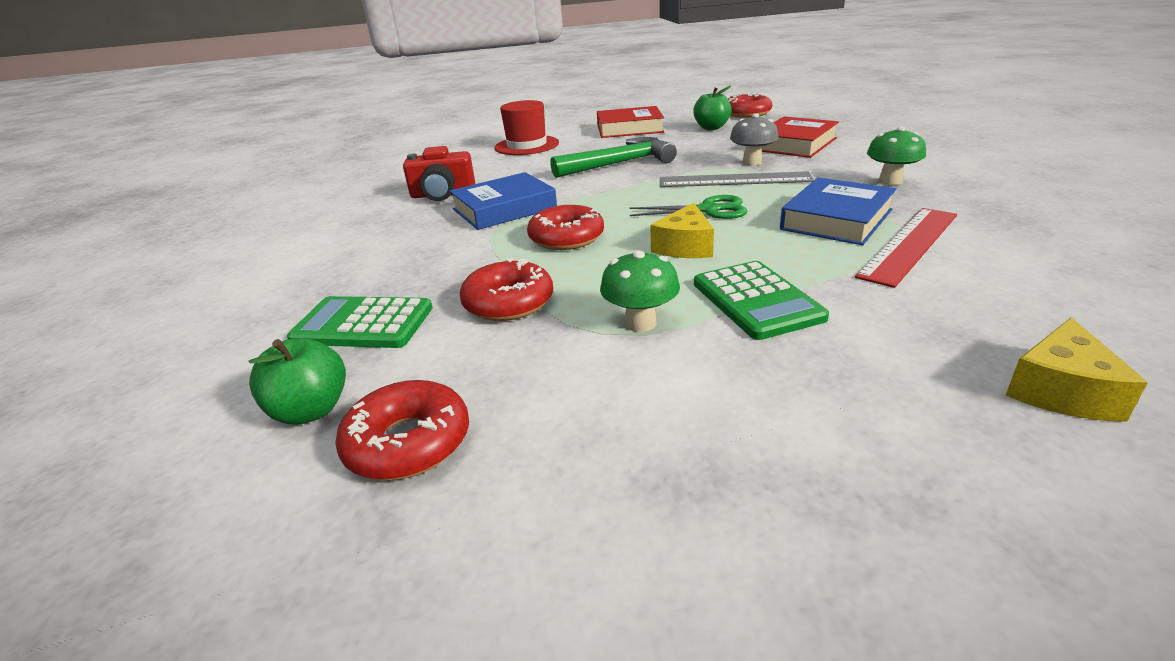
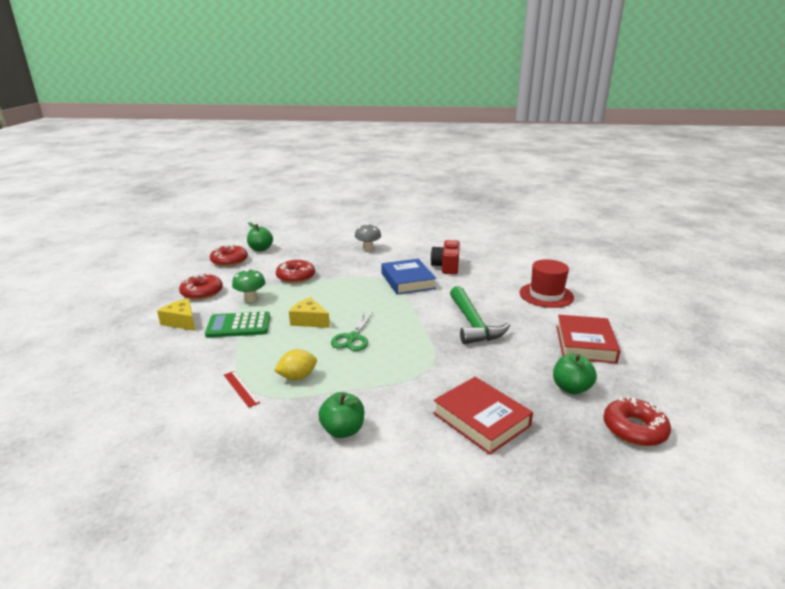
camera: 100 degrees right, 5 degrees down
(363, 324) = (307, 253): green calculator -> none
(566, 238) = (350, 293): red donut -> red donut (202, 292)
(734, 180) = (401, 360): grey ruler -> none
(752, 162) = (439, 380): grey mushroom -> grey mushroom (368, 249)
(836, 219) = (297, 377): blue book -> yellow lemon
(890, 181) = (343, 430): green mushroom -> green apple
(910, 244) = (241, 388): red ruler -> red ruler, size x0.51
(1061, 390) = (109, 367): yellow cheese -> yellow cheese (181, 322)

